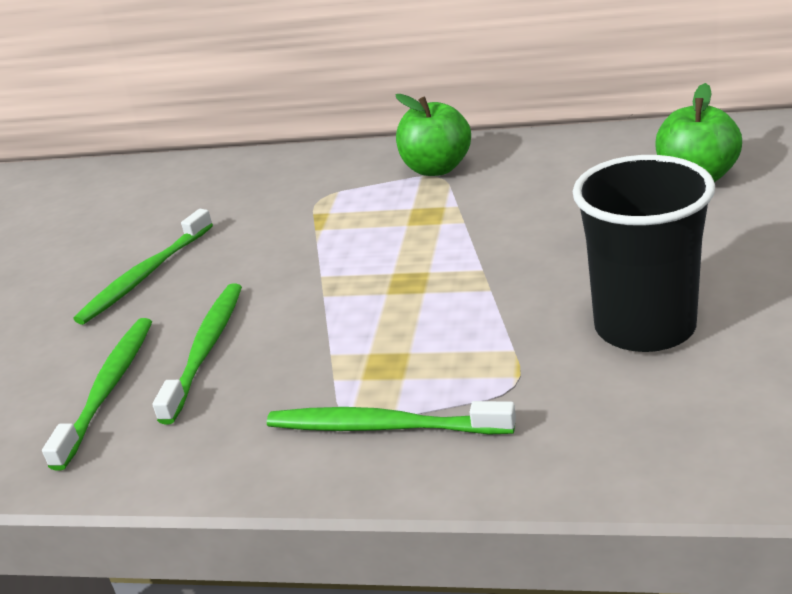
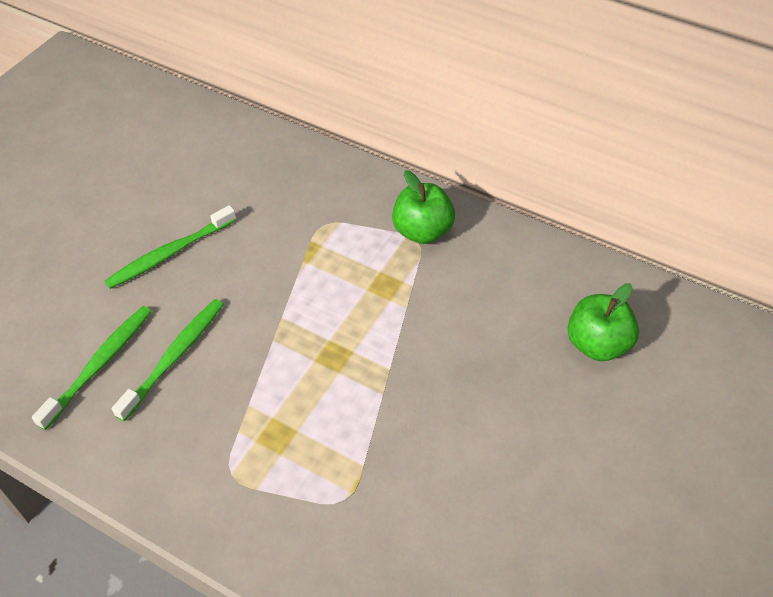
camera: 15 degrees right, 20 degrees up
(382, 427) = (245, 494): green toothbrush -> none
(644, 327) = (459, 488): black cup -> none

